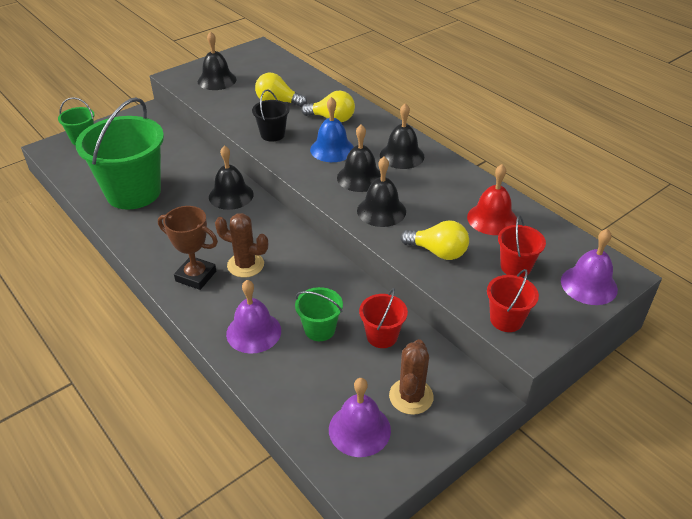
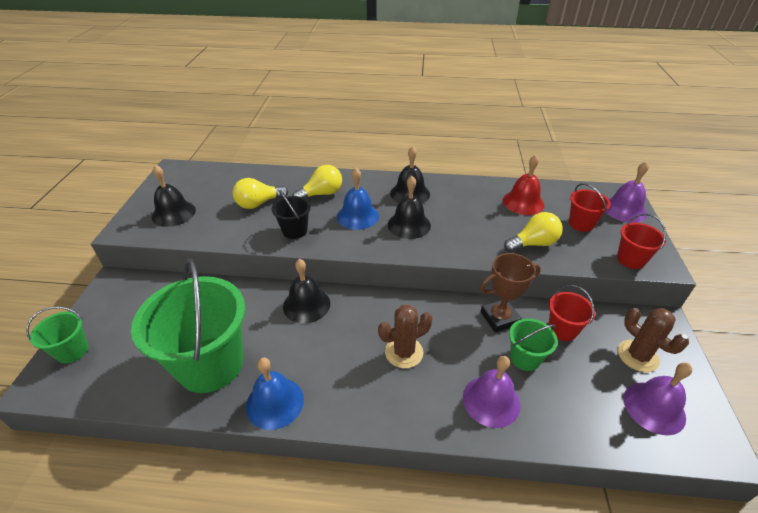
camera: 45 degrees left, 0 degrees up
(136, 236) = (275, 402): none -> blue bell
(196, 276) = (381, 394): brown trophy -> brown trophy (499, 318)
(381, 211) = (459, 239): black bell -> none

